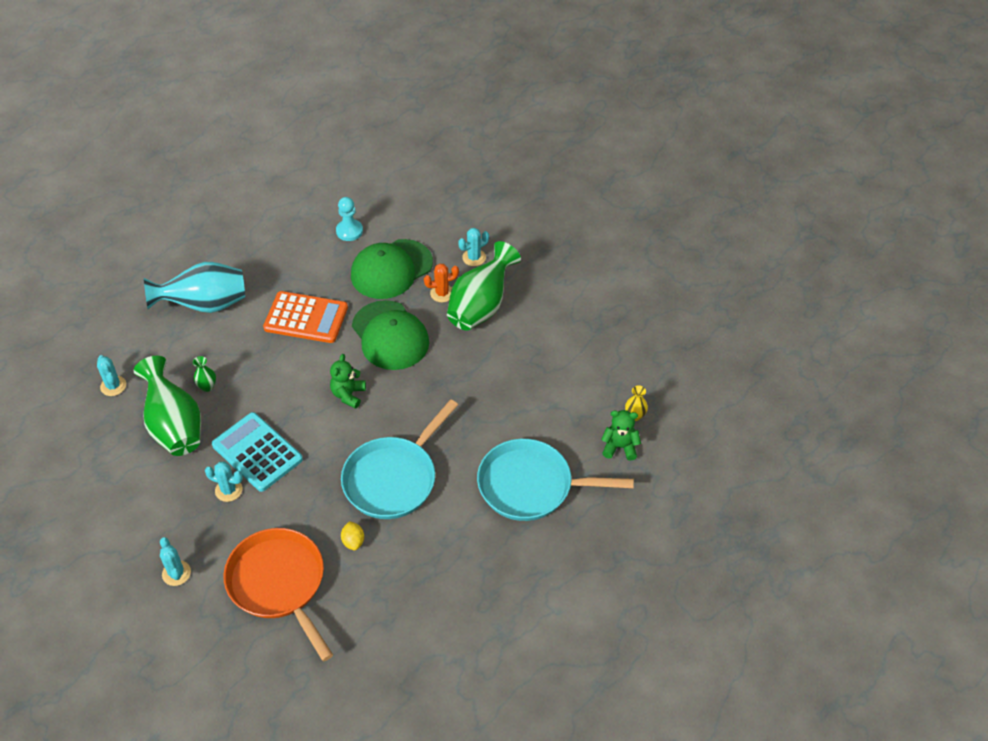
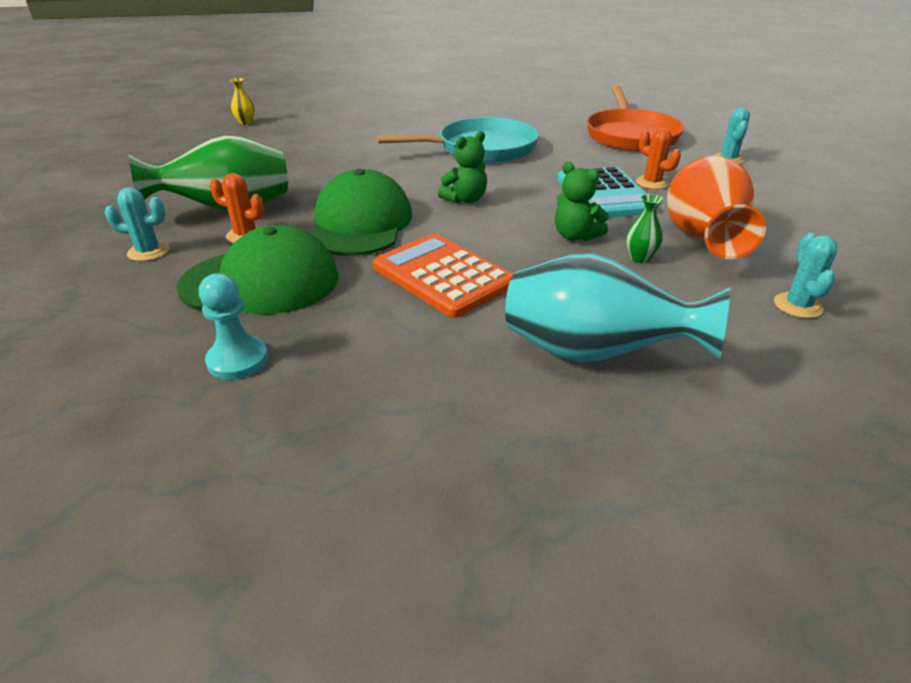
camera: 145 degrees left, 15 degrees down
(175, 426) = (701, 239): green vase -> orange vase
(228, 490) = (652, 183): turquoise cactus -> orange cactus
(353, 541) = (549, 135): yellow lemon -> none
(531, 485) = (377, 120): turquoise pan -> none
(620, 447) = (285, 116): green teddy bear -> green teddy bear (575, 236)

